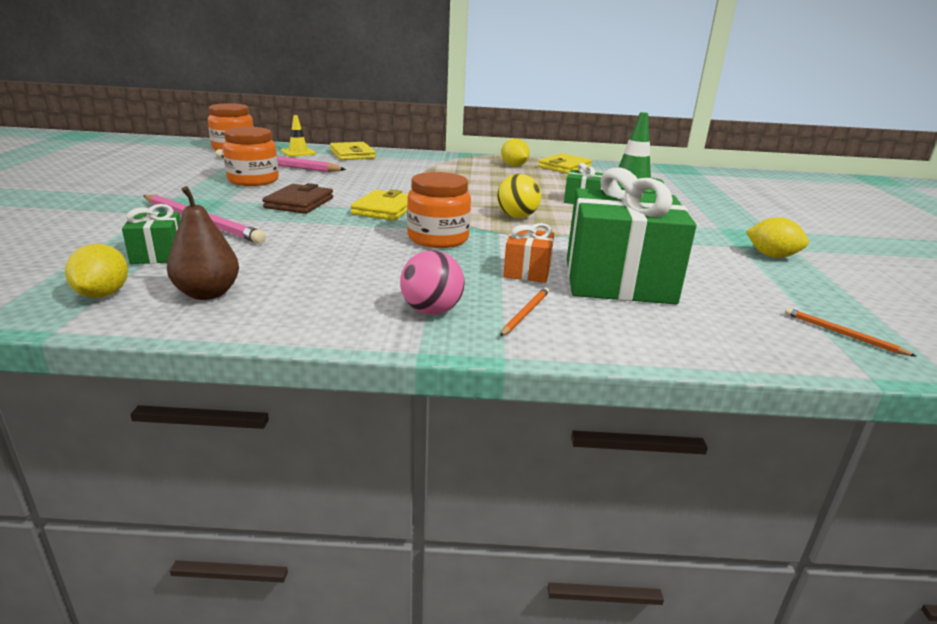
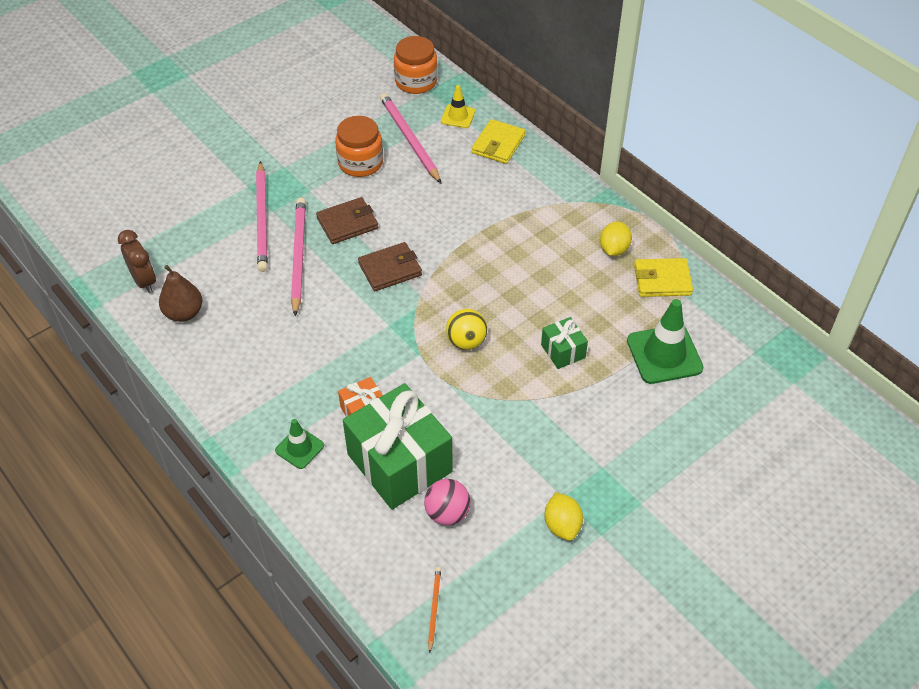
camera: 50 degrees right, 25 degrees up
(103, 294) = (144, 281): yellow lemon -> brown clock
(158, 254) = (202, 251): green gift -> none
(283, 227) = (298, 256): none -> pink pencil
(384, 209) = (390, 269): yellow wallet -> brown wallet
(431, 311) = (259, 409): pink ball -> pink ball (447, 513)
(438, 238) = (368, 335): orange jar -> none
(525, 313) = (299, 448): orange pencil -> green traffic cone

